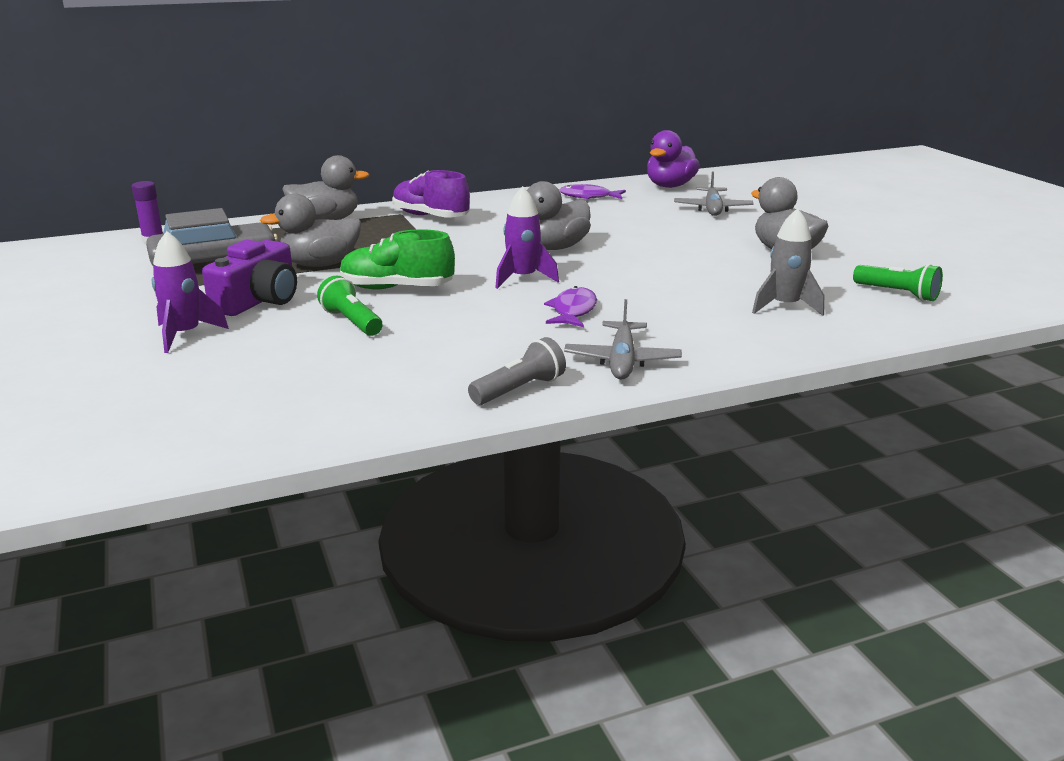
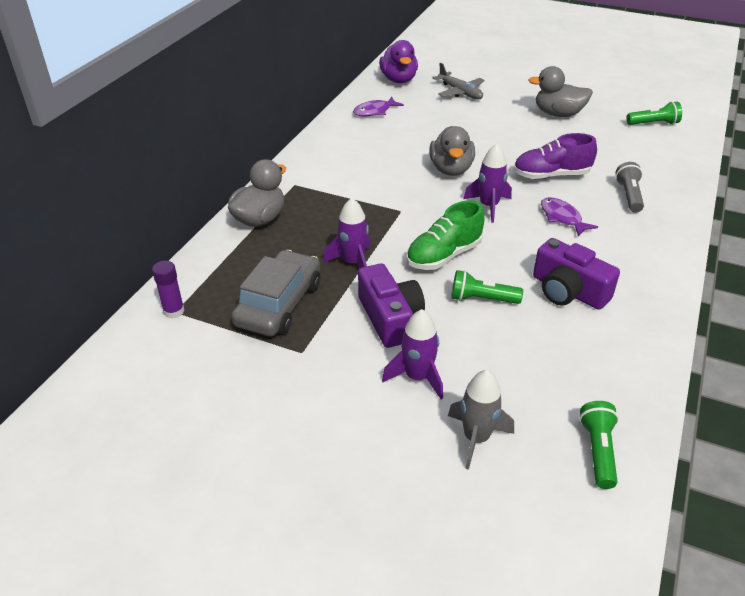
camera: 45 degrees left, 15 degrees up
(173, 439) = (598, 451): none -> green flashlight
(320, 264) = (353, 263): grey duck -> purple rocket
(430, 217) = (320, 178): purple shoe -> purple shoe (551, 175)
(437, 351) = (568, 291): none -> purple camera
(519, 390) = (654, 291): grey flashlight -> grey flashlight (628, 196)
(622, 361) = (650, 241): grey plane -> none
(785, 306) = (633, 158): grey rocket -> grey rocket (476, 438)

